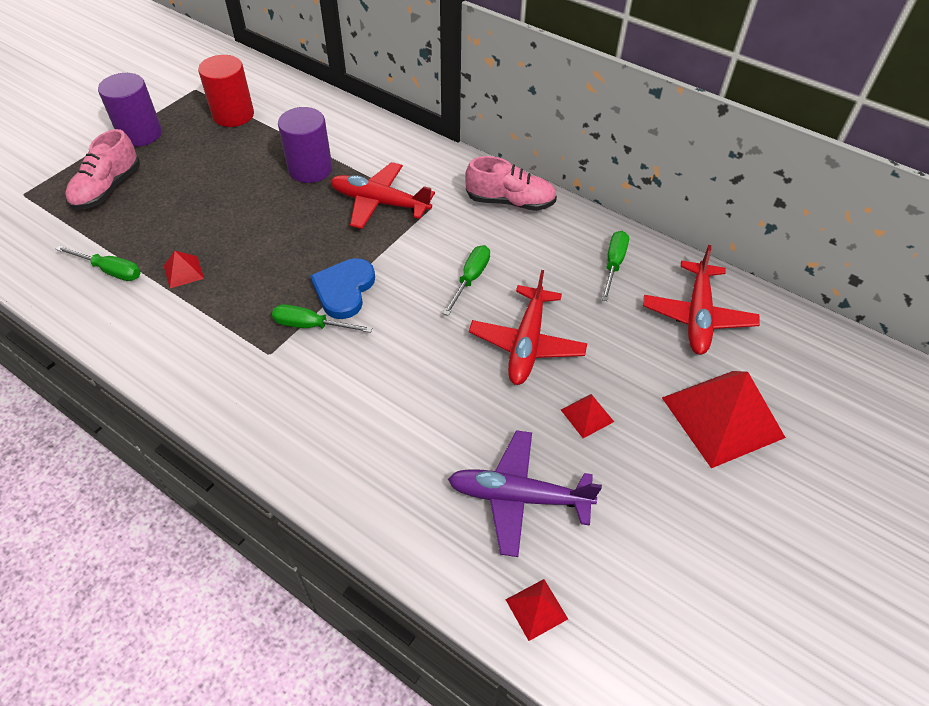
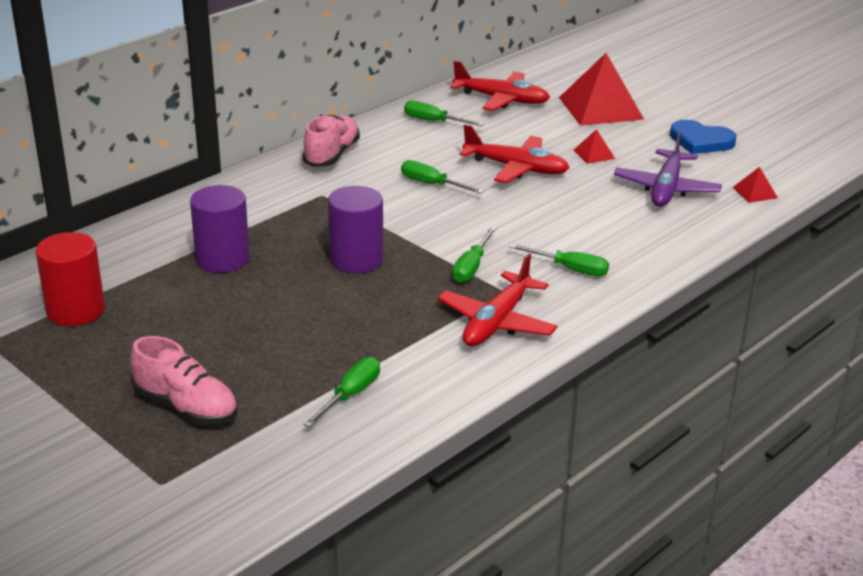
camera: 80 degrees left, 20 degrees down
(140, 134) = (73, 385): purple cylinder -> purple cylinder (356, 259)
(183, 272) = (370, 343): red pyramid -> none
(314, 405) = (569, 269): none -> green screwdriver
(344, 290) = (427, 247): blue heart -> blue heart (701, 141)
(379, 203) = (302, 221): red plane -> red plane (497, 322)

